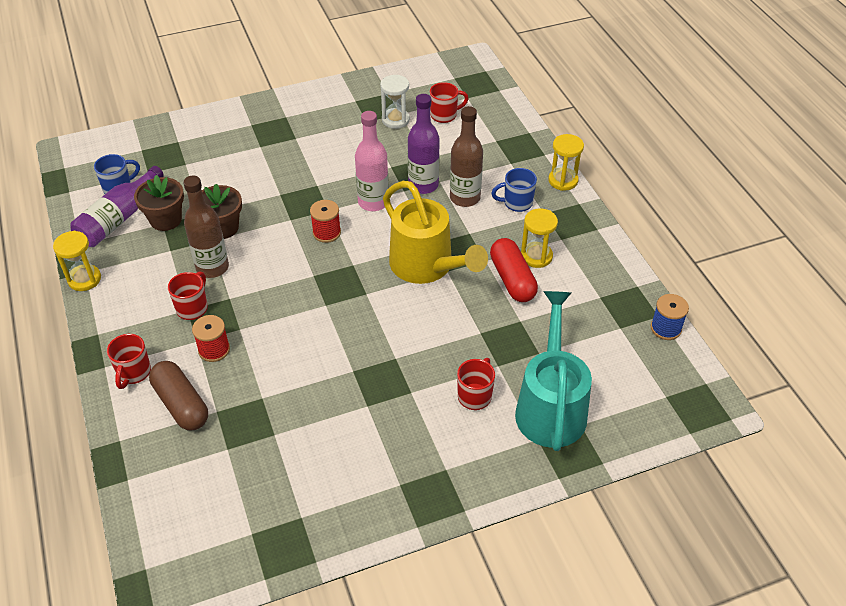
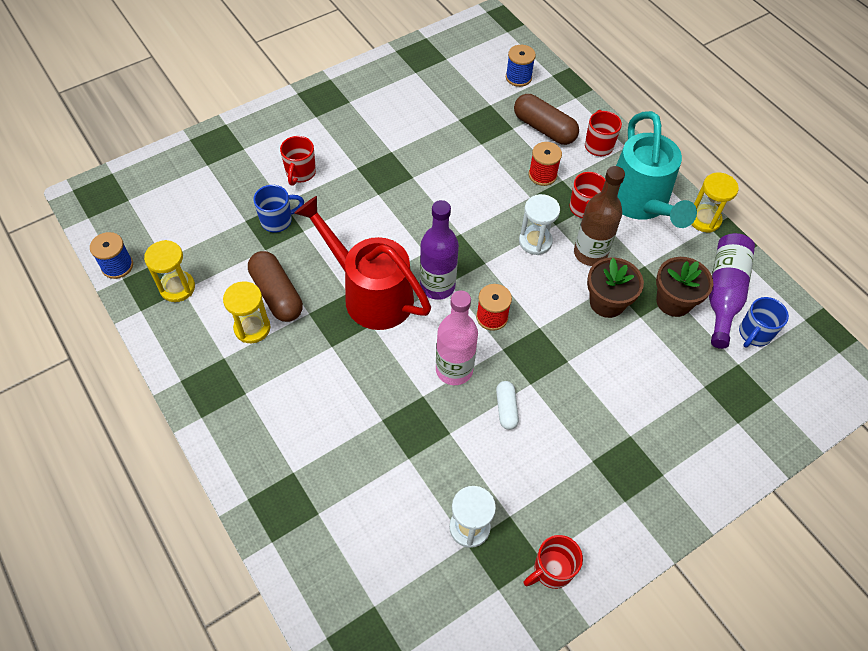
camera: 165 degrees right, 10 degrees up
(172, 483) = (518, 77): none -> blue spool
(257, 286) = (535, 241): none -> white hourglass
(343, 173) = (506, 409): none -> white capsule
(423, 185) = (401, 409): purple bottle -> purple bottle (437, 286)
(427, 267) = (369, 293): yellow watering can -> red watering can
(444, 115) = (401, 553): red mug -> red mug (551, 570)
(465, 198) = (345, 398): brown bottle -> none
(512, 279) = (277, 294): red capsule -> brown capsule
(516, 203) = (280, 402): blue mug -> blue mug (278, 220)
(550, 405) = (233, 176): turquoise watering can -> turquoise watering can (641, 204)
(563, 180) = (222, 453): yellow hourglass -> yellow hourglass (177, 287)

